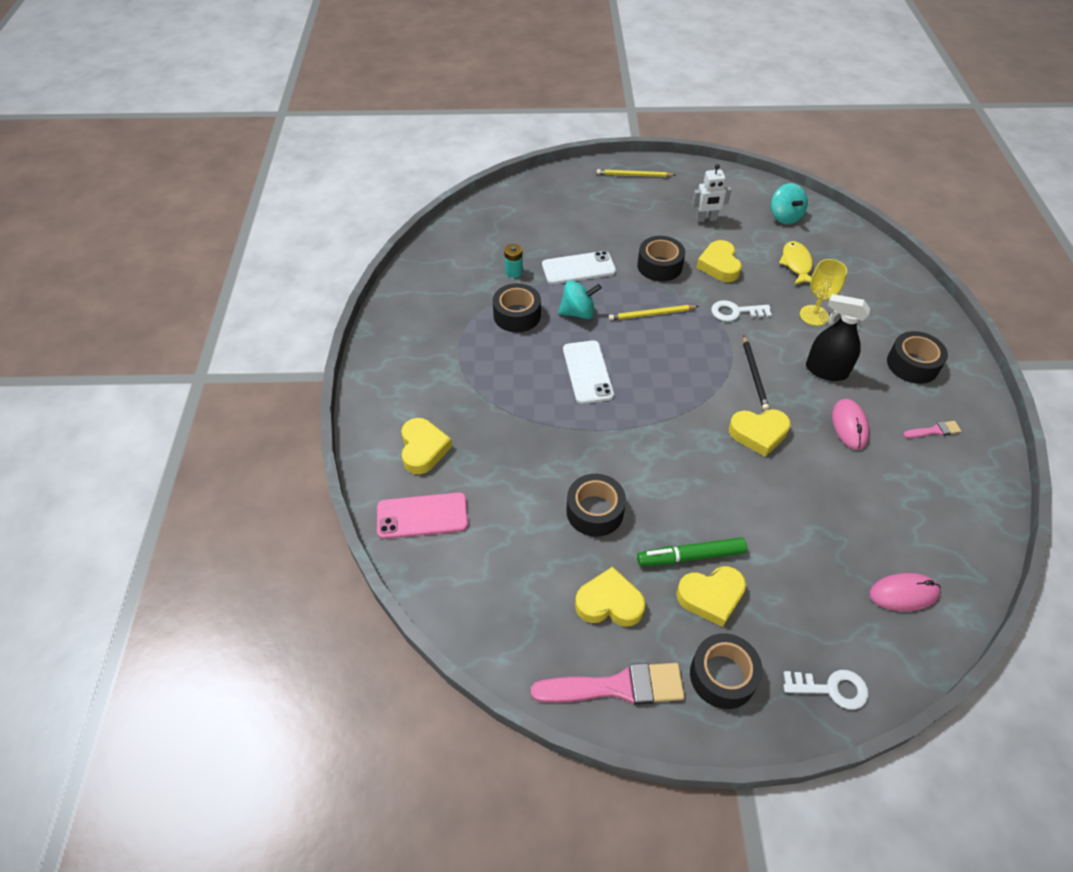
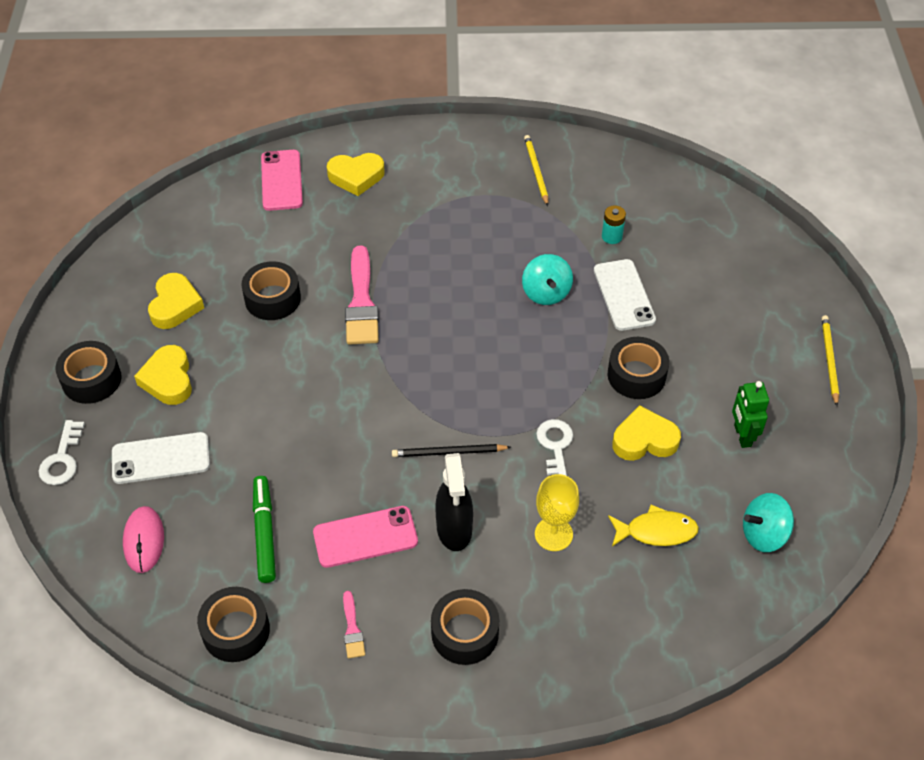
camera: 90 degrees right, 0 degrees up
(517, 315) = (539, 240): black tape -> black tape (236, 630)
(587, 372) = (453, 298): white phone -> white phone (161, 458)
(617, 687) = (98, 307): pink brush -> pink brush (361, 302)
(651, 314) = (547, 361): yellow pencil -> yellow pencil (536, 171)
(690, 556) = (213, 368): green marker -> green marker (264, 533)
(706, 219) = (742, 435): white robot -> green robot
(758, 433) = (359, 444): yellow heart -> none
(826, 370) = (454, 529): black spray bottle -> black spray bottle turned 150 degrees clockwise
(849, 426) = (365, 537): pink mouse -> pink phone

